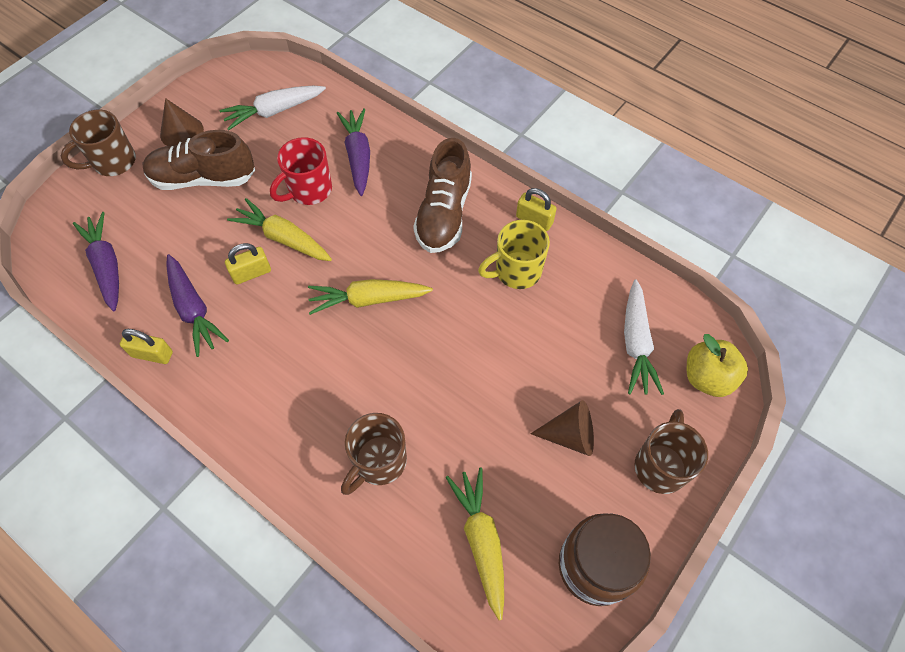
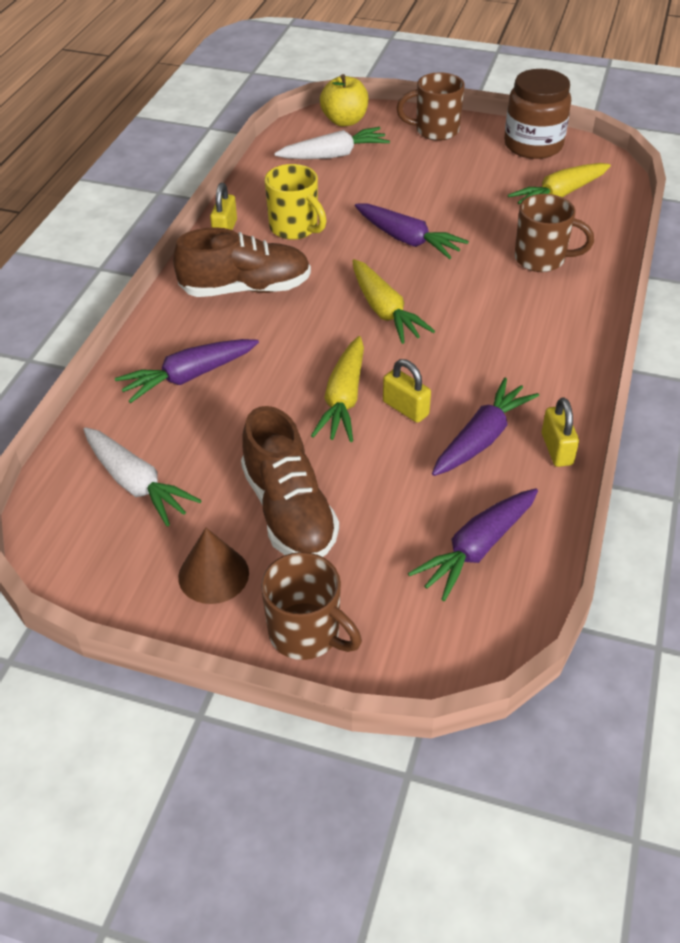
camera: 110 degrees left, 15 degrees down
(309, 190) = (261, 402): red mug -> none
(461, 355) = (407, 240): none -> purple carrot
(570, 435) = (441, 172): brown cone -> none

